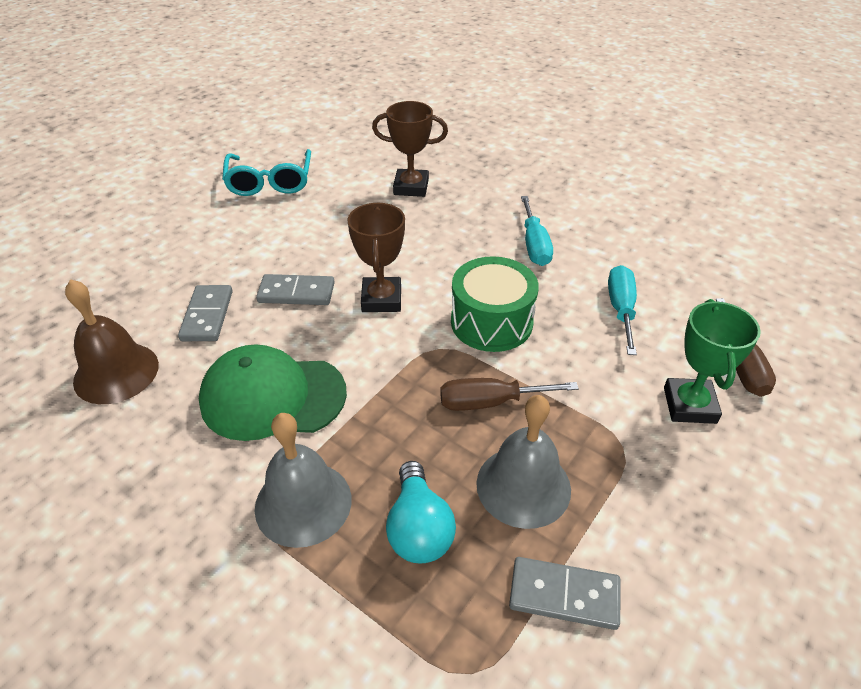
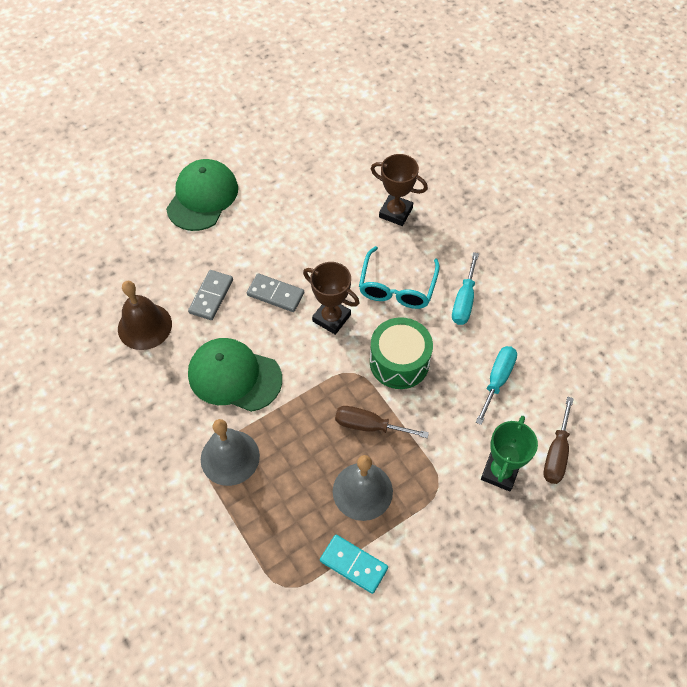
camera: 20 degrees right, 15 degrees up
(163, 222) = (202, 197): none -> green cap
(270, 182) = (290, 176): turquoise glasses -> turquoise glasses (397, 287)
(381, 299) = (331, 318): brown trophy -> brown trophy turned 75 degrees counterclockwise
(419, 528) = (289, 496): turquoise light bulb -> none
(564, 595) = (353, 564): grey domino -> turquoise domino

